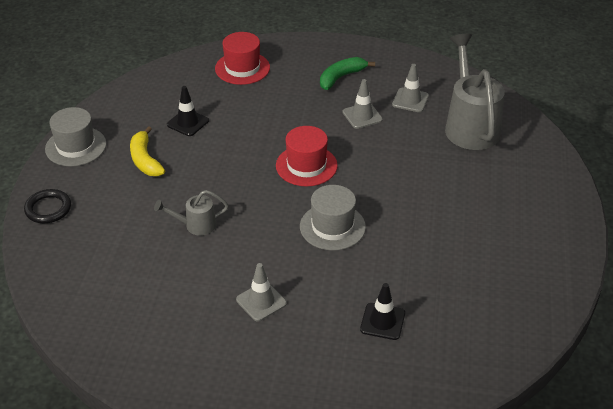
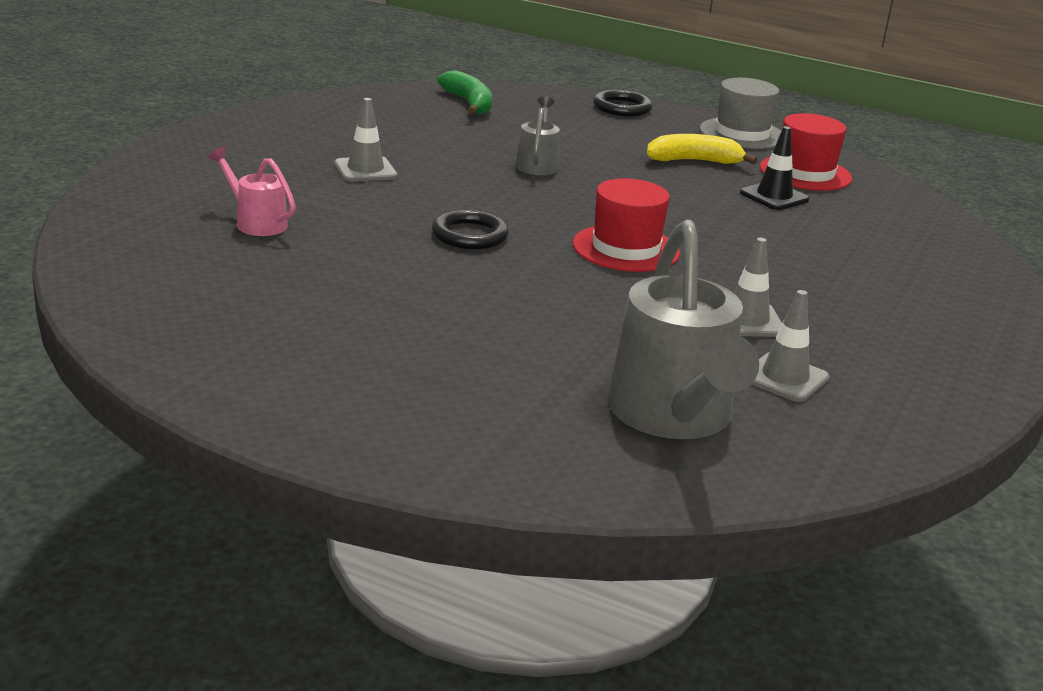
camera: 105 degrees right, 15 degrees down
(242, 68) = (925, 257): red hat -> red hat (805, 173)
(332, 227) = (469, 235): grey hat -> black ring
(341, 77) = (881, 331): green banana -> green banana (469, 103)
(382, 321) = (256, 223): black traffic cone -> pink watering can
(470, 125) = (673, 417): grey watering can -> grey watering can turned 75 degrees clockwise

